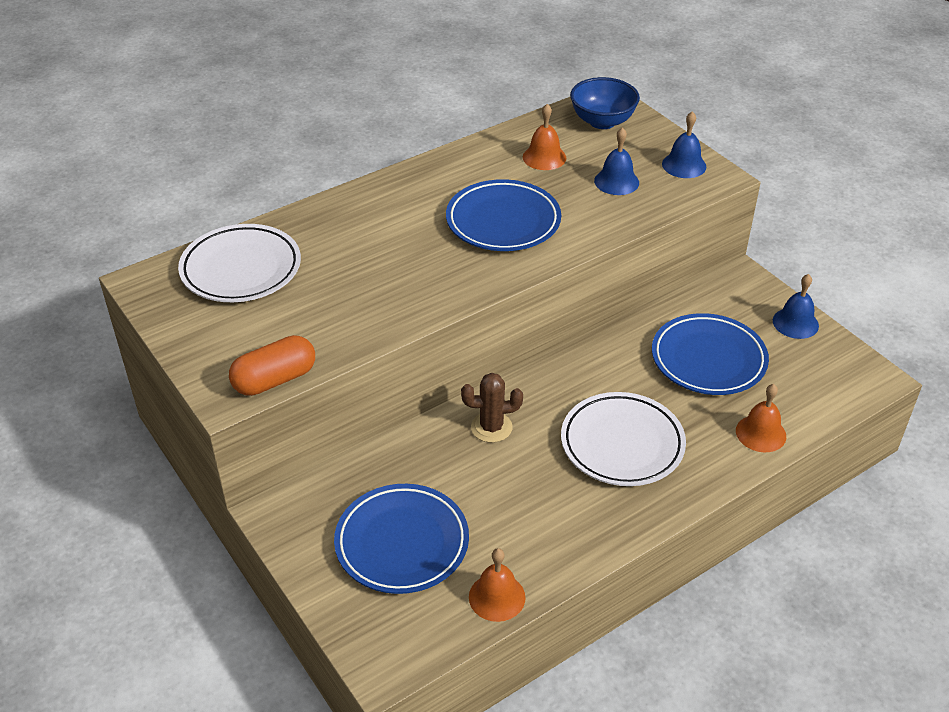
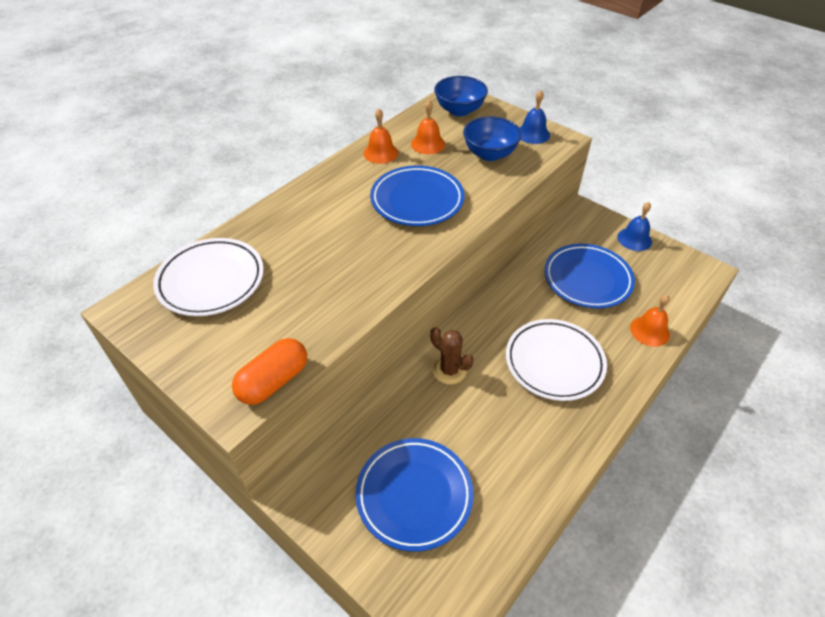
camera: 15 degrees left, 5 degrees up
(491, 427) = (449, 370): brown cactus -> brown cactus turned 60 degrees clockwise
(497, 597) = (511, 527): orange bell -> orange bell (380, 153)
(616, 181) = (490, 154): blue bell -> blue bowl

